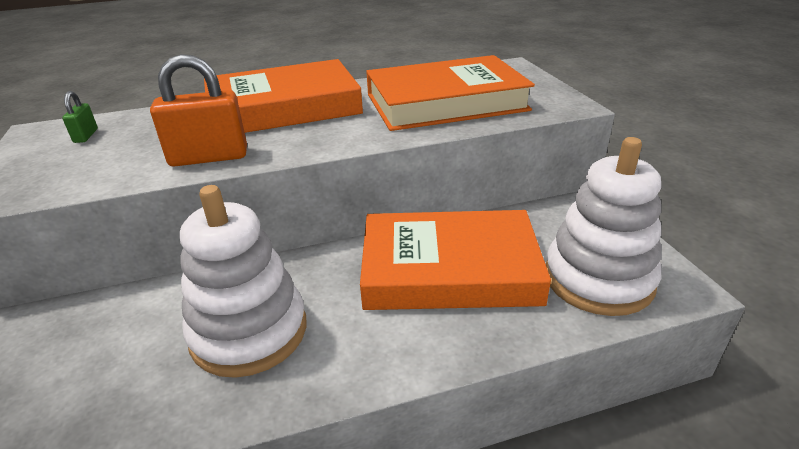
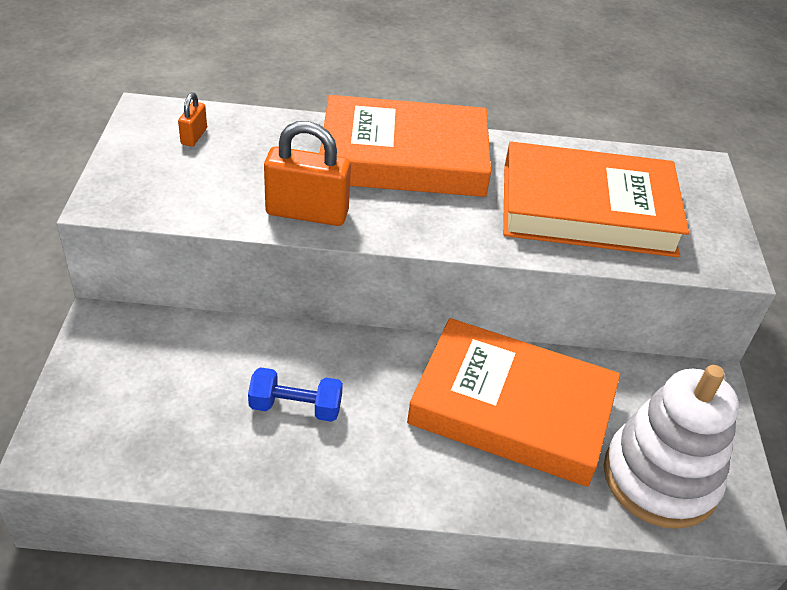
camera: 15 degrees right, 10 degrees up
(86, 136) = (194, 136): green padlock -> orange padlock
(249, 332) = (295, 407): white stacking toy -> blue dumbbell

